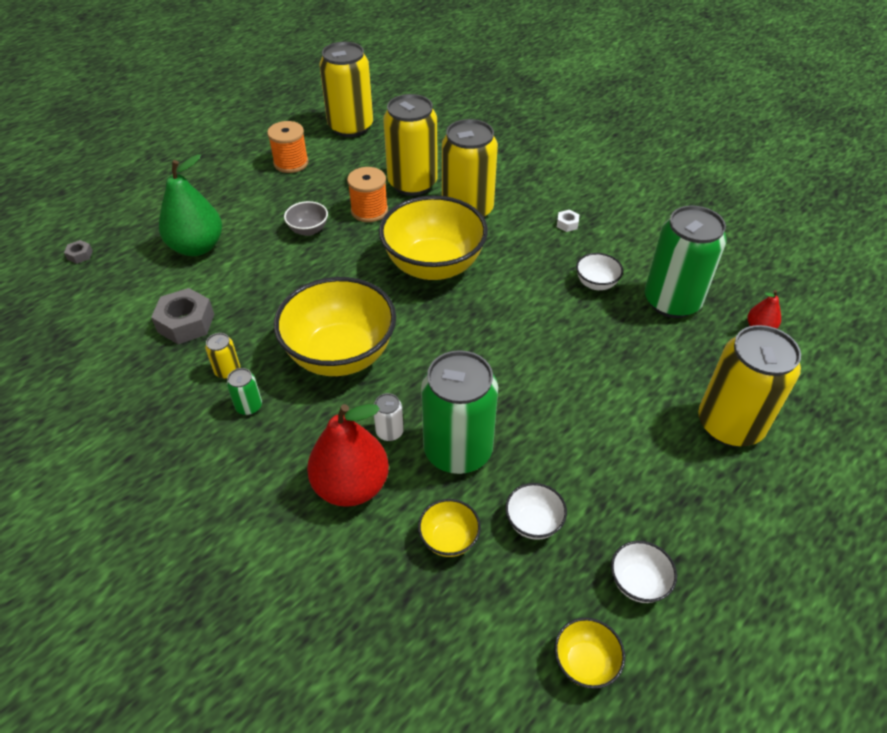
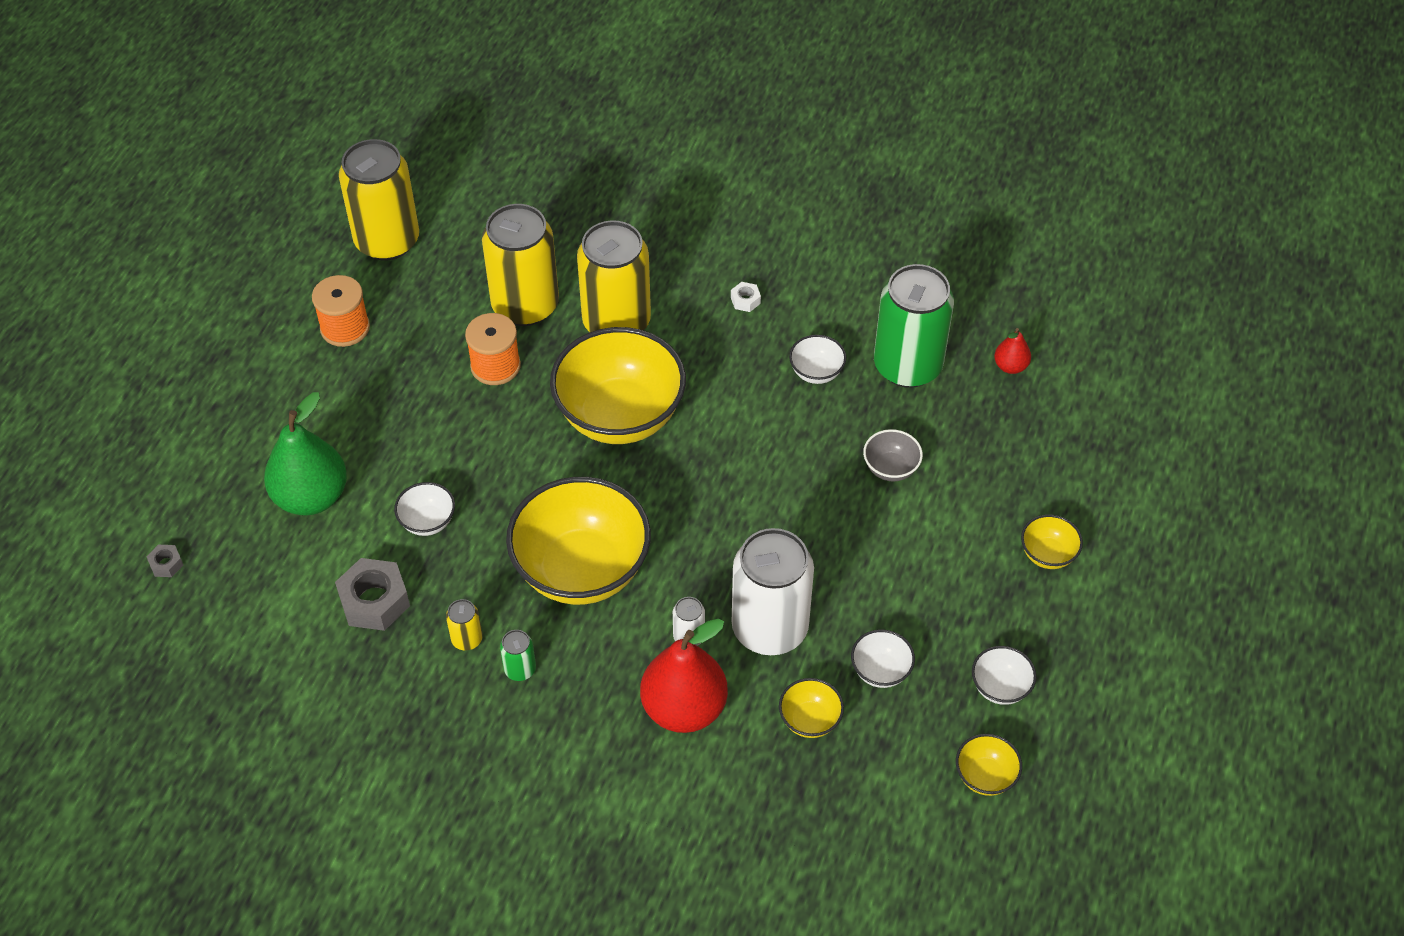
camera: 25 degrees left, 5 degrees up
(258, 286) = (427, 522): none -> white bowl
(308, 230) = (436, 421): grey bowl -> grey bowl (890, 468)
(458, 450) = (770, 628): green can -> white can
(729, 425) = (1021, 493): yellow can -> none
(733, 483) = (1047, 554): none -> yellow bowl

